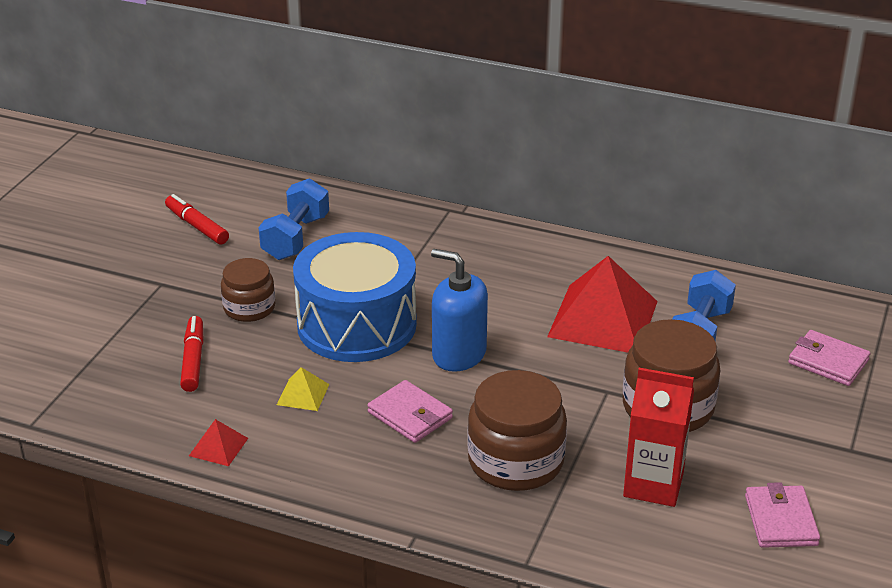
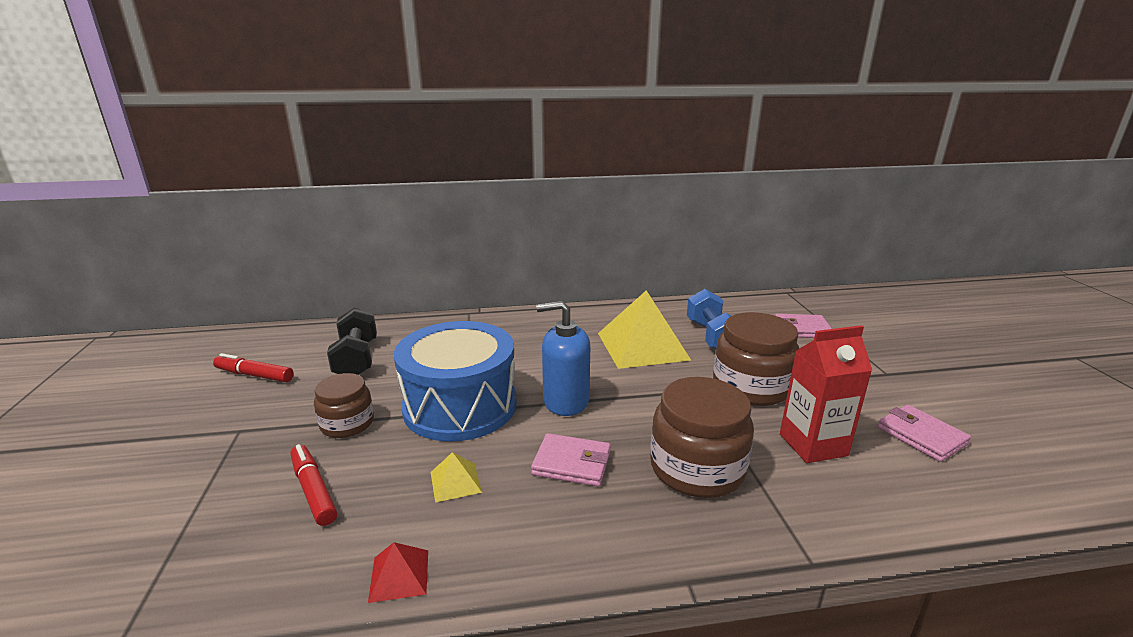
camera: 30 degrees left, 10 degrees down
(295, 238) = (356, 360): blue dumbbell -> black dumbbell
(603, 318) = (642, 346): red pyramid -> yellow pyramid

